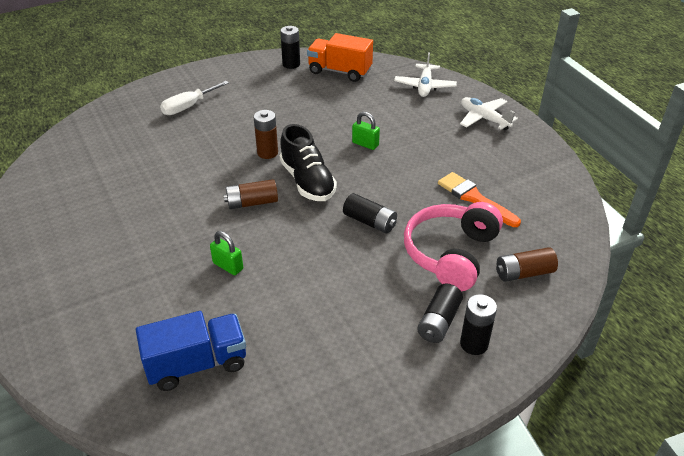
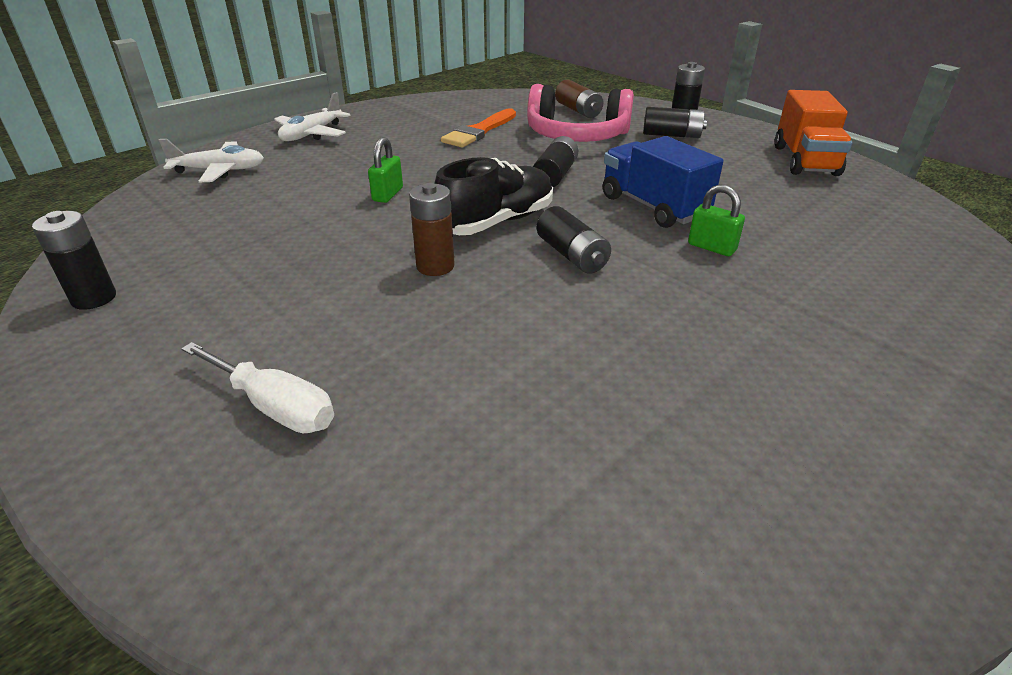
camera: 105 degrees left, 5 degrees down
(197, 364) = (870, 234): blue truck -> blue truck (653, 207)
(228, 266) = (711, 247): green padlock -> green padlock turned 75 degrees counterclockwise
(252, 203) = (572, 255): brown battery -> black battery
(340, 71) = (148, 241): orange truck -> orange truck (805, 160)

